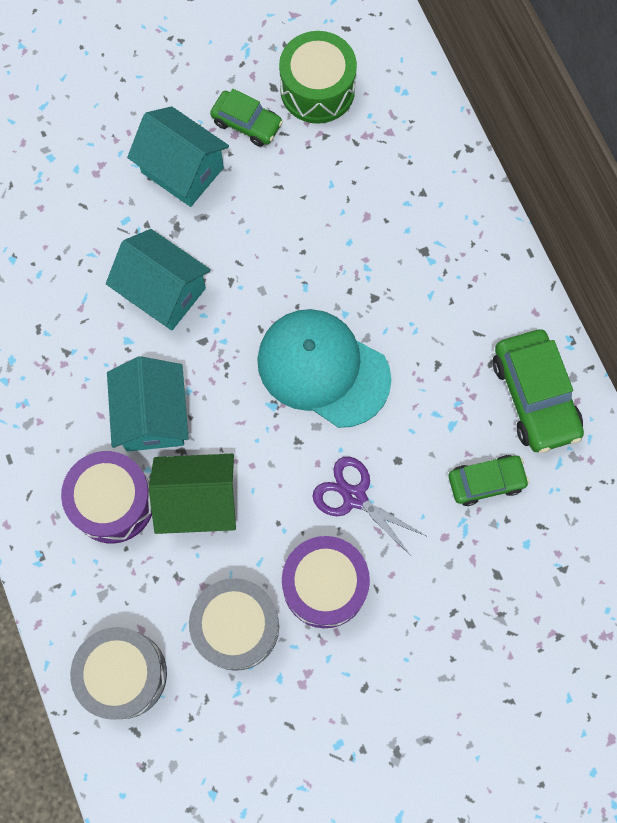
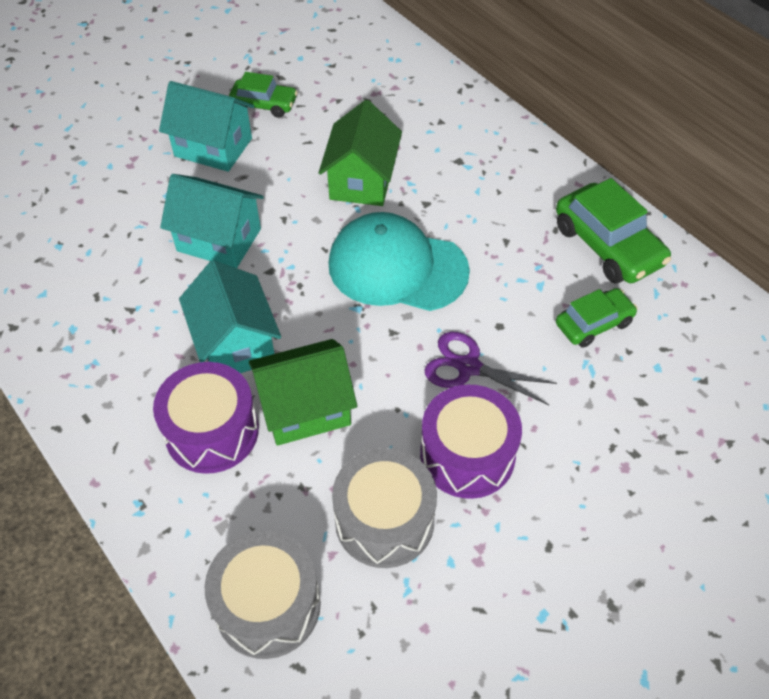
camera: 15 degrees left, 20 degrees down
(317, 90) = (320, 71): green drum -> none
(319, 252) = (361, 181): none -> green house

